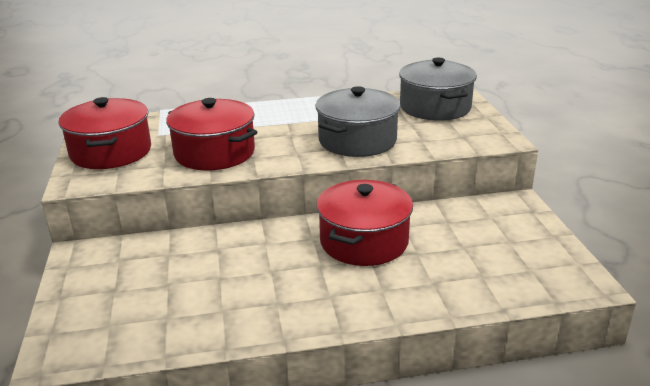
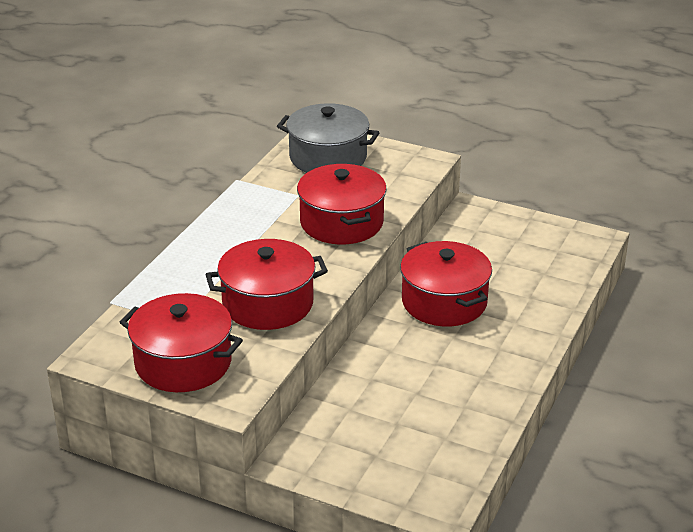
camera: 55 degrees left, 5 degrees up
(357, 140) = (341, 222): grey pot -> red pot

